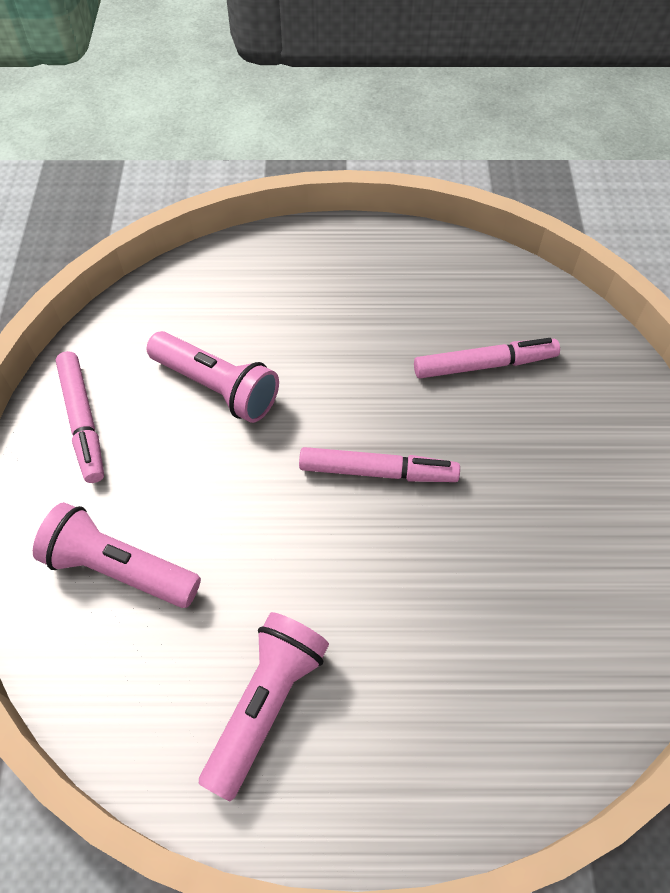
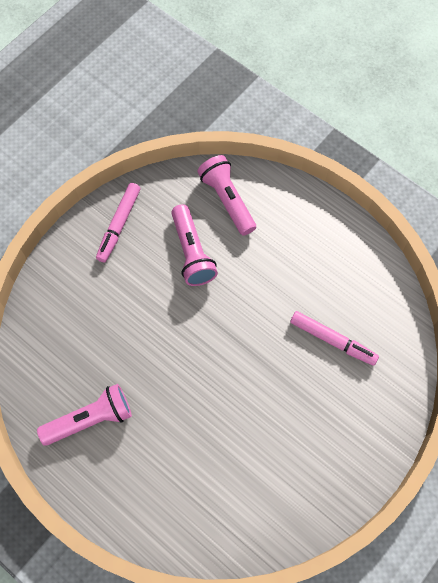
camera: 40 degrees right, 10 degrees up
(119, 569) = (80, 311): pink flashlight -> pink flashlight (227, 200)
(377, 471) = (228, 354): pink marker -> none

